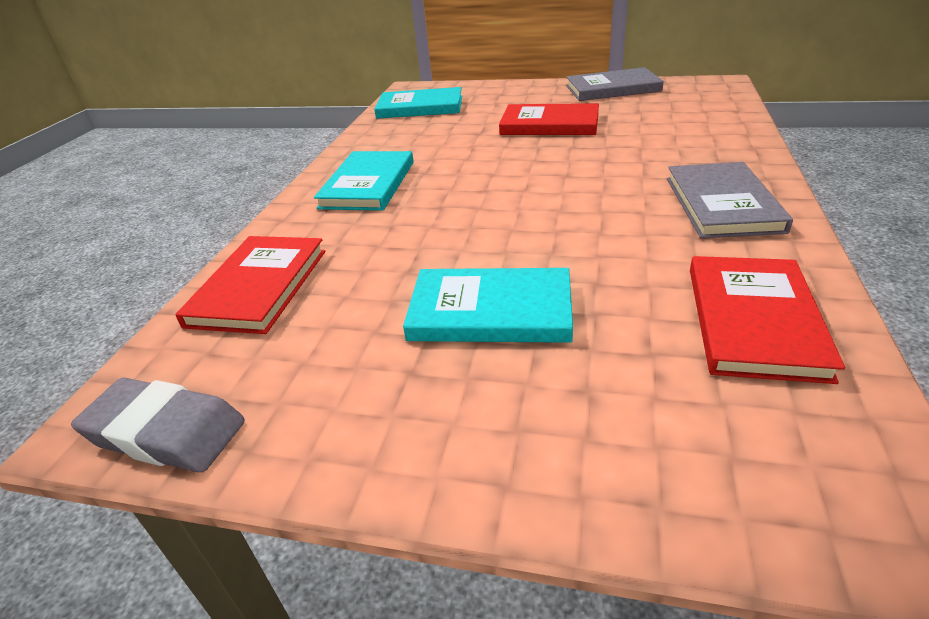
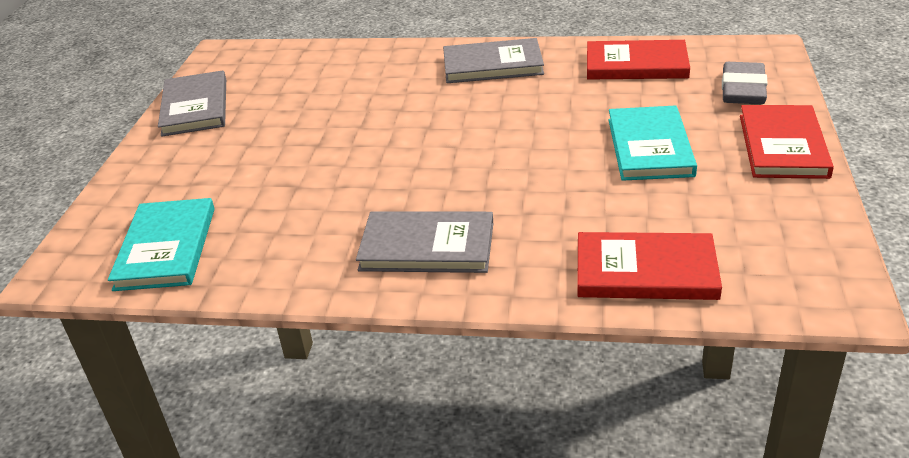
camera: 95 degrees left, 0 degrees up
(165, 432) = (829, 262): grey eraser -> grey eraser (743, 90)
(368, 184) = (427, 246): turquoise book -> grey book
(549, 124) = (291, 141): red book -> red book (783, 146)

